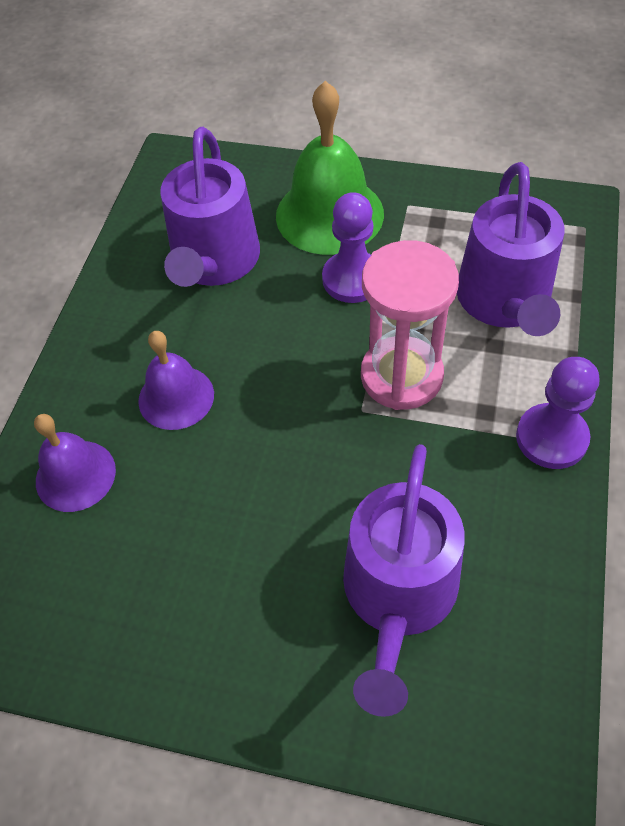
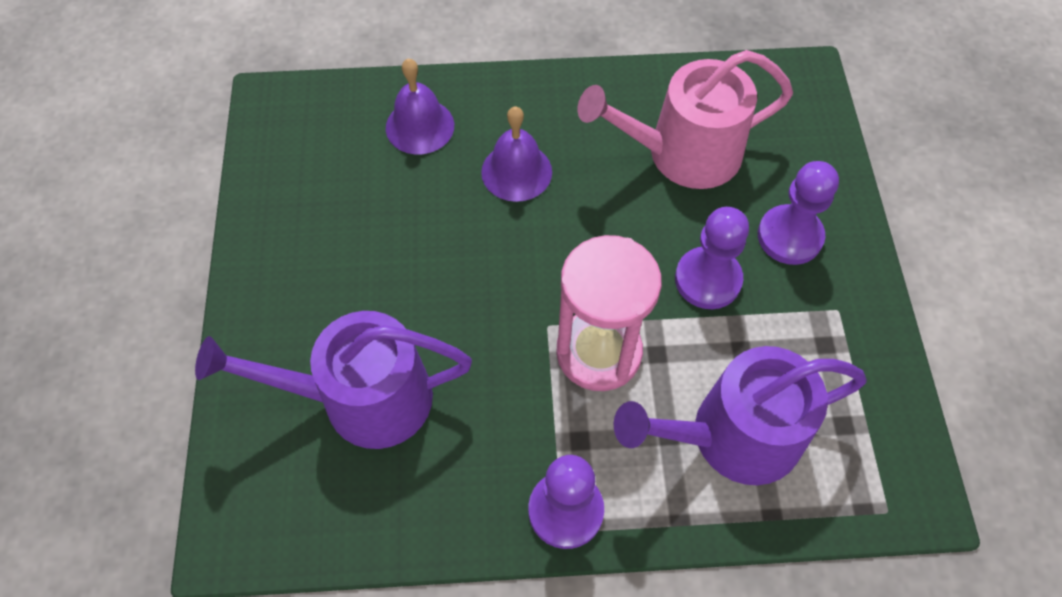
camera: 70 degrees right, 5 degrees up
(214, 262) = (683, 153): purple watering can -> pink watering can
(329, 214) = (789, 236): green bell -> purple pawn

